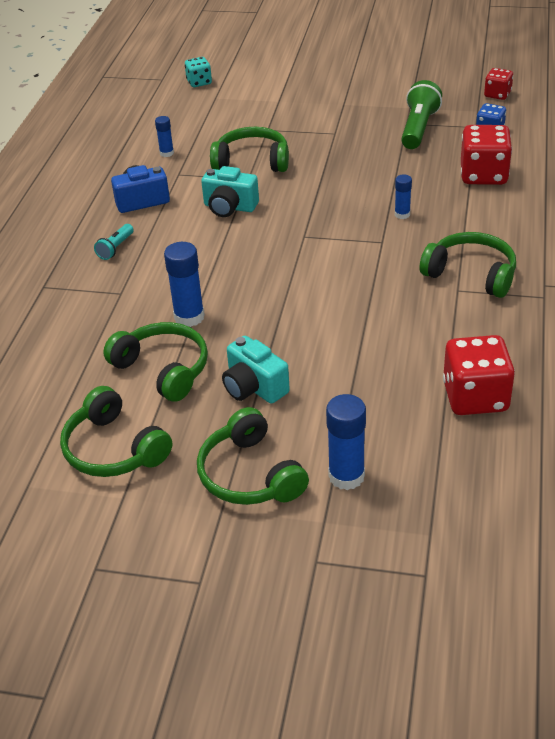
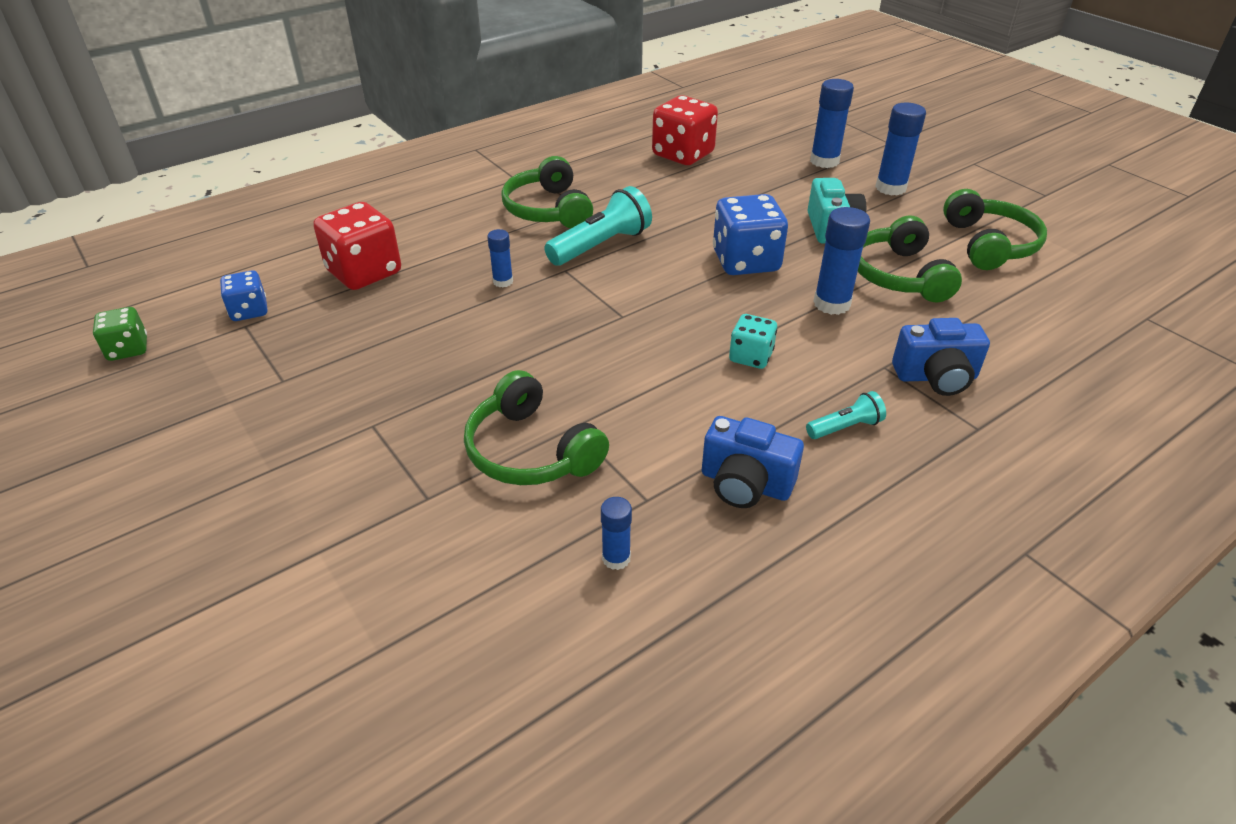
camera: 140 degrees left, 0 degrees up
(85, 303) = (936, 377): none -> blue camera
(199, 82) = (332, 735): turquoise dice -> turquoise dice (750, 357)
(229, 207) = (649, 398): turquoise camera -> none
(250, 474) = (890, 188): green headphones -> blue glue stick
(280, 316) = (746, 261): none -> blue dice
(389, 270) = (601, 245): none -> turquoise flashlight
(418, 128) = (290, 363): green flashlight -> none
(497, 94) = (128, 349): red dice -> green dice

